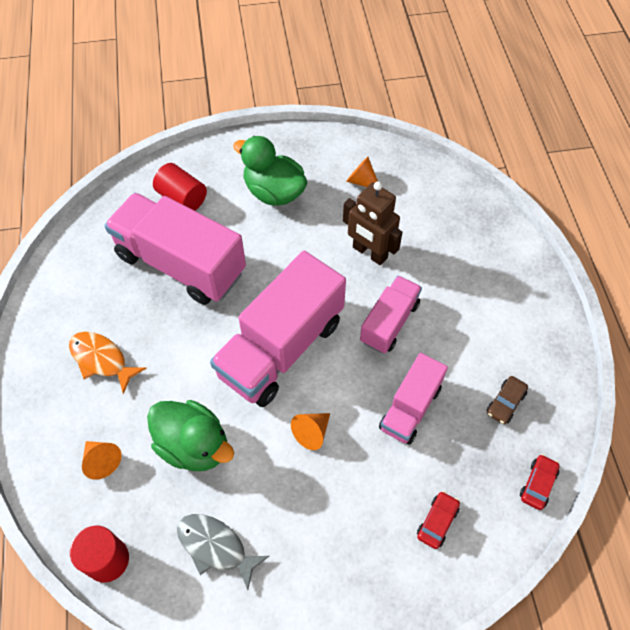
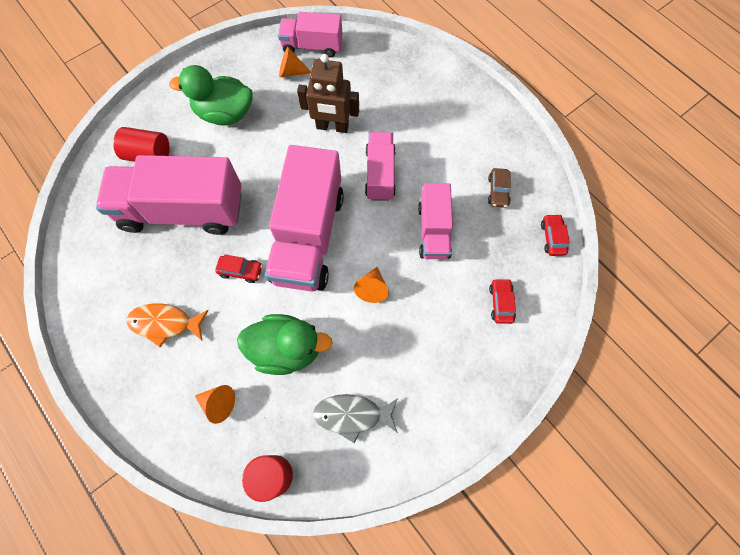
camera: 30 degrees left, 10 degrees up
(198, 347) = (241, 271): none -> red car
(397, 165) = (312, 46): none -> pink truck

